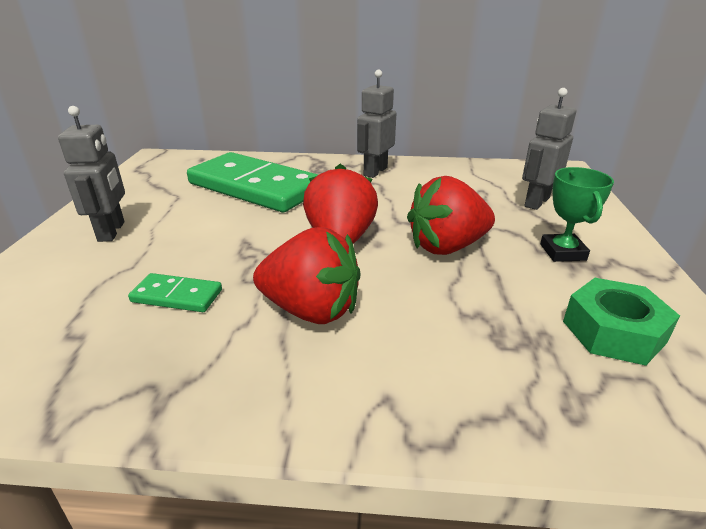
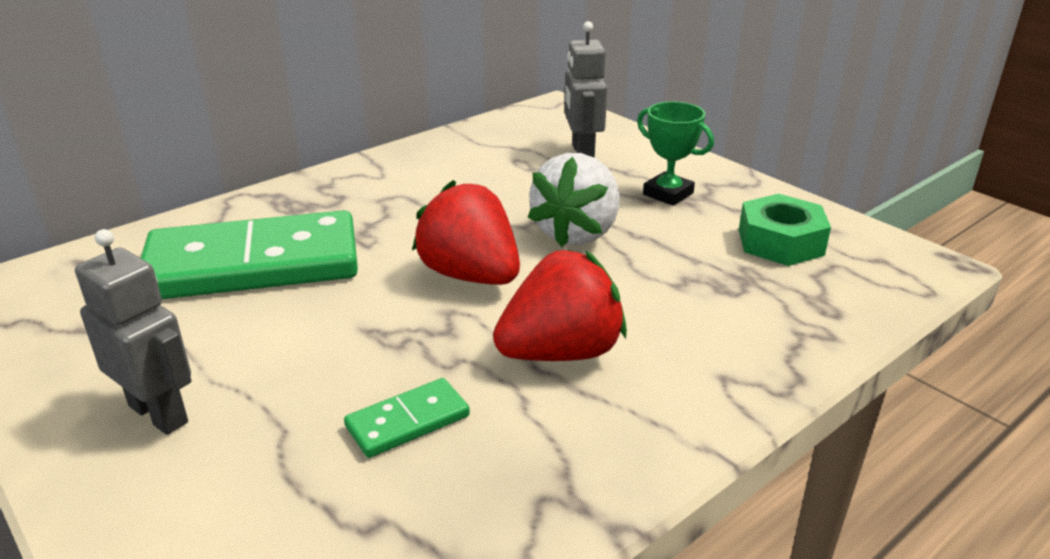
camera: 45 degrees left, 0 degrees up
(375, 171) = (371, 182): grey robot -> none
(447, 247) = (576, 233): red strawberry -> white strawberry

